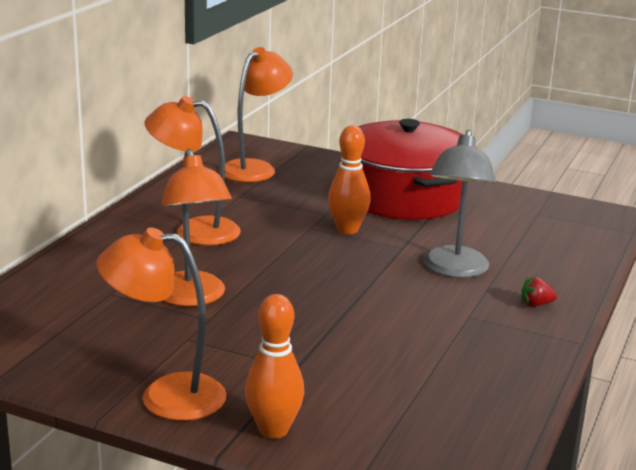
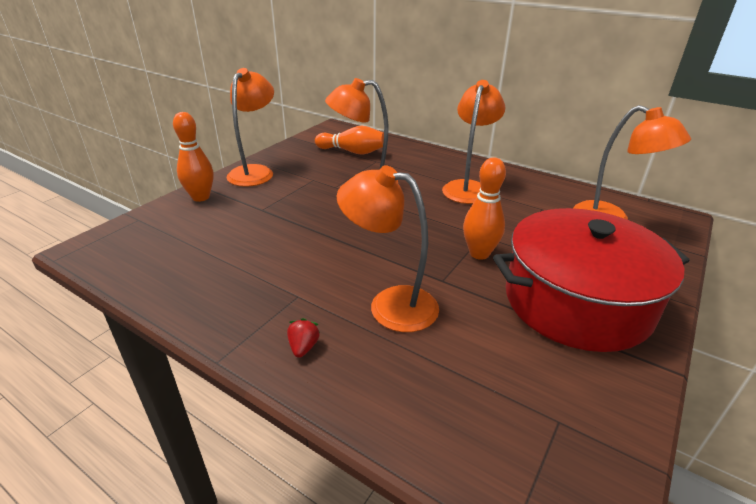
camera: 100 degrees right, 10 degrees up
(72, 315) = (352, 152): none -> orange bowling pin
(454, 270) = (390, 305): grey lamp -> orange lamp

